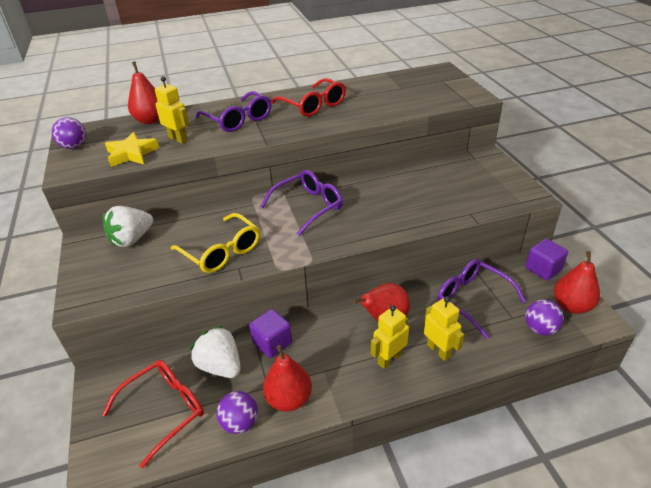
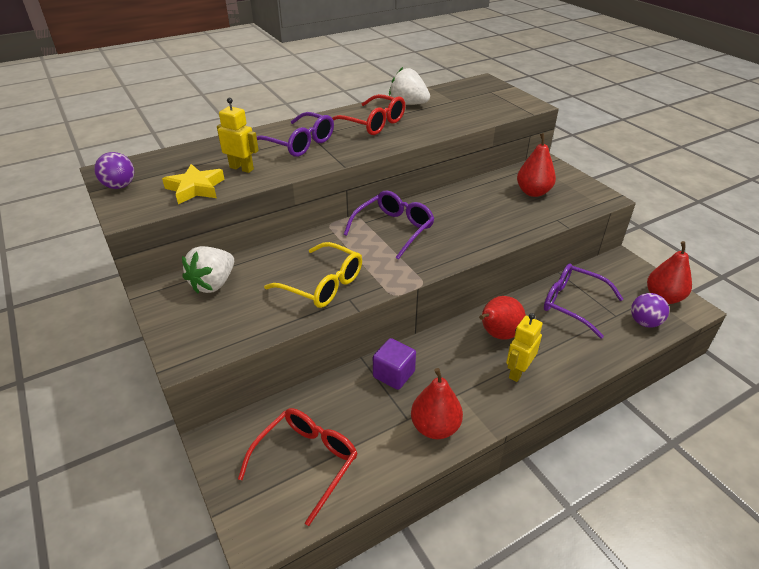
camera: 15 degrees left, 0 degrees up
(150, 120) = (197, 151): red pear -> red pear (533, 192)
(220, 366) = (348, 406): white strawberry -> white strawberry (408, 104)
(240, 423) = (394, 460): purple ball -> none
(439, 350) = (561, 356): yellow robot -> none
(543, 269) = (625, 267): purple cube -> none

